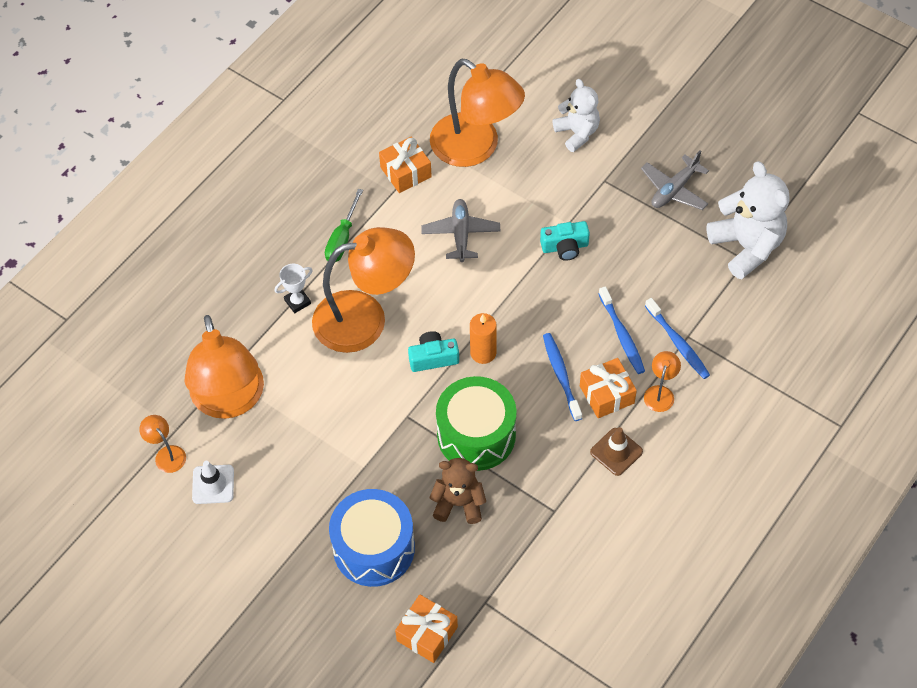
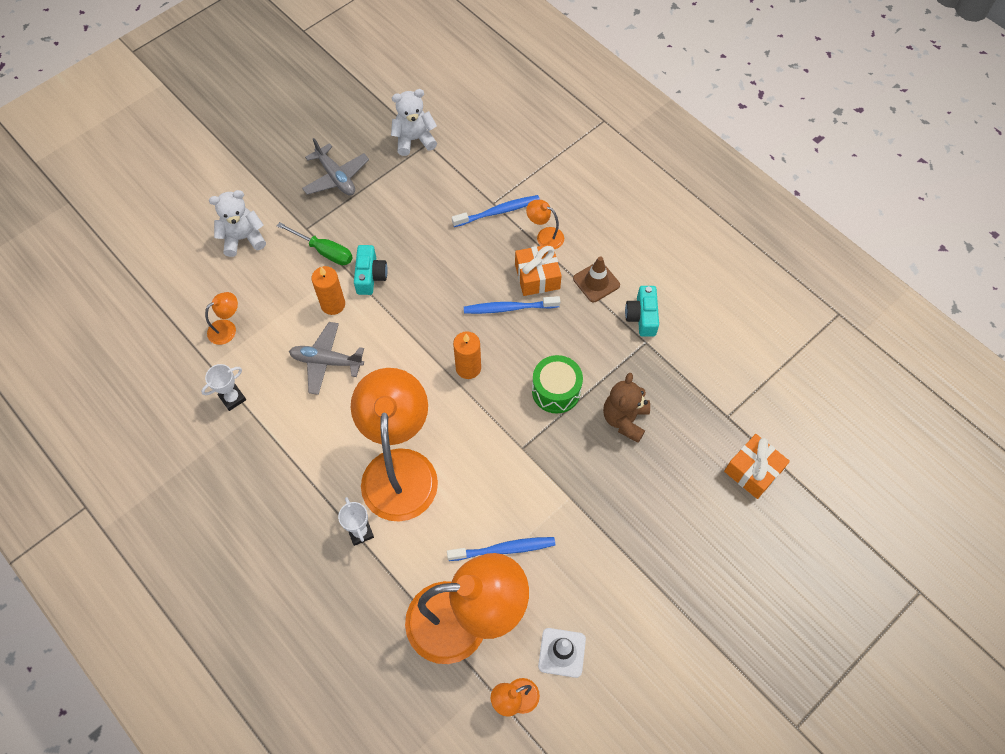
camera: 80 degrees left, 5 degrees up
(342, 238) = (294, 474): green screwdriver -> green screwdriver (324, 251)
(374, 548) = (659, 503): blue drum -> none
(405, 172) = (232, 398): orange gift -> white trophy
(433, 358) = (462, 413): turquoise camera -> turquoise camera (642, 317)
(475, 148) = (227, 328): orange lamp -> orange lamp, size x0.40
(476, 435) = (556, 391): green drum -> green drum, size x0.64
(524, 224) = (333, 304): none -> orange candle
(622, 335) = (479, 251): blue toothbrush -> blue toothbrush (504, 549)
(746, 246) = (414, 140): white teddy bear -> white teddy bear, size x0.64

